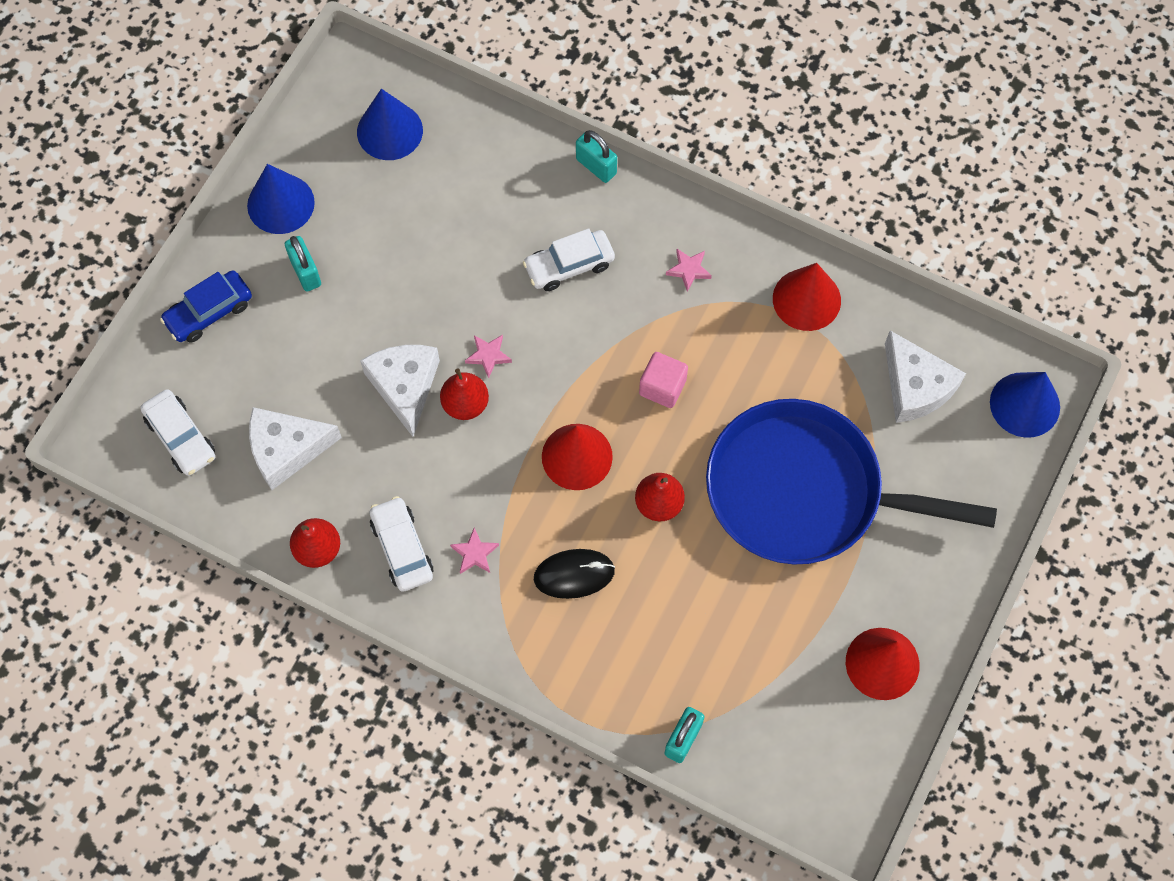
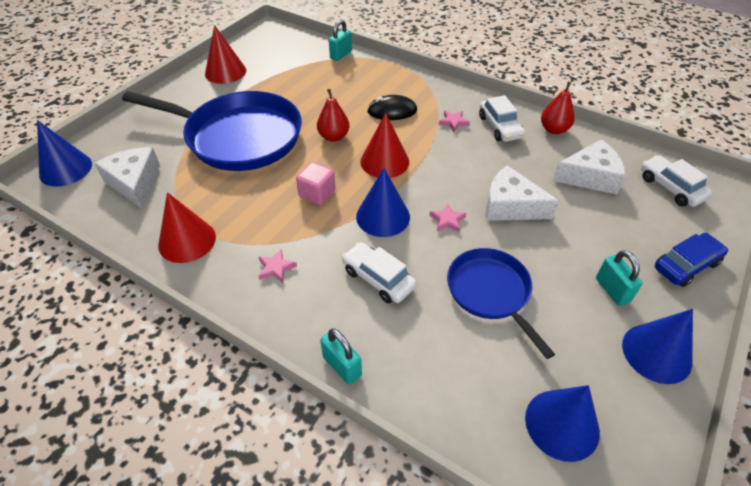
camera: 175 degrees left, 20 degrees down
(405, 386) = (510, 206): white cheese -> white cheese turned 120 degrees clockwise
(442, 259) = (490, 292): none -> blue pan
(465, 404) = (463, 193): red pear -> none
(569, 265) = (378, 279): white car -> white car turned 120 degrees counterclockwise
(571, 356) = (383, 216): none -> blue cone

